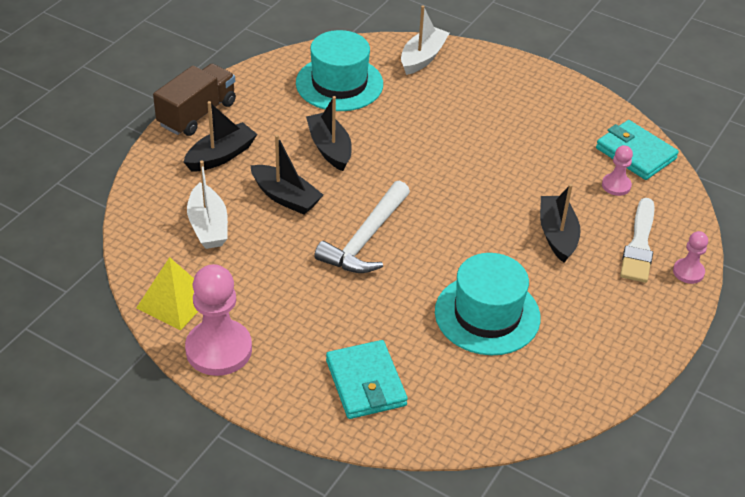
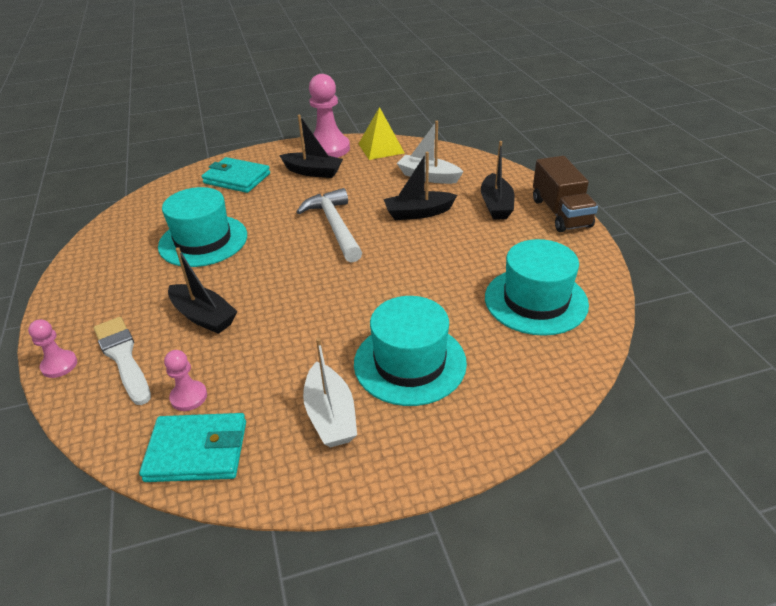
camera: 135 degrees right, 5 degrees down
(330, 148) = (449, 254): black boat -> black boat (313, 172)
(422, 58) = (530, 383): white boat -> white boat (330, 415)
(467, 110) = (410, 363): none -> turquoise hat

